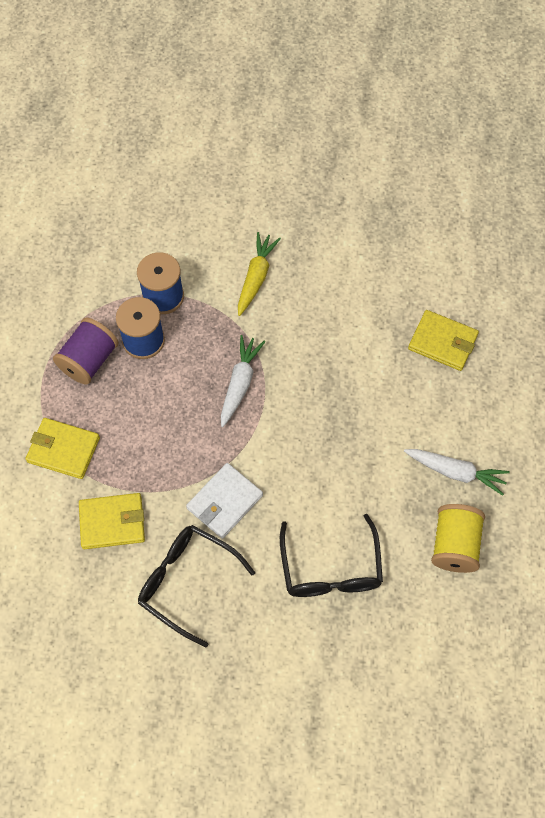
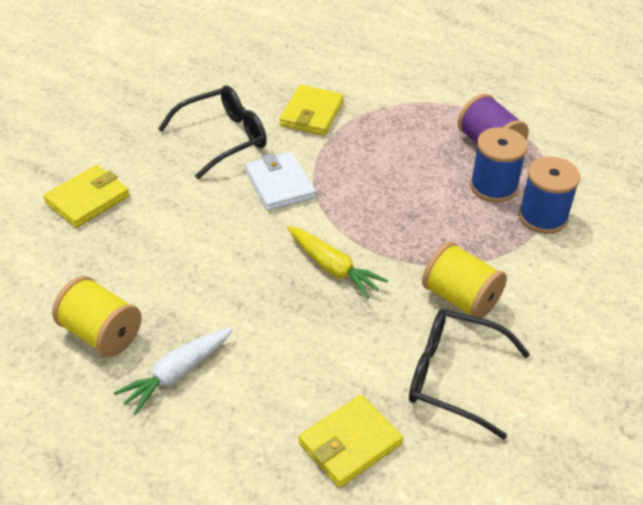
camera: 115 degrees right, 20 degrees down
(63, 450) = (402, 106): yellow wallet -> yellow wallet (87, 199)
(240, 383) = (402, 238): white carrot -> none
(256, 277) = (535, 299): yellow carrot -> yellow carrot (333, 268)
(281, 323) = (460, 298): none -> yellow spool
(331, 569) = (157, 230): black glasses -> black glasses (453, 377)

